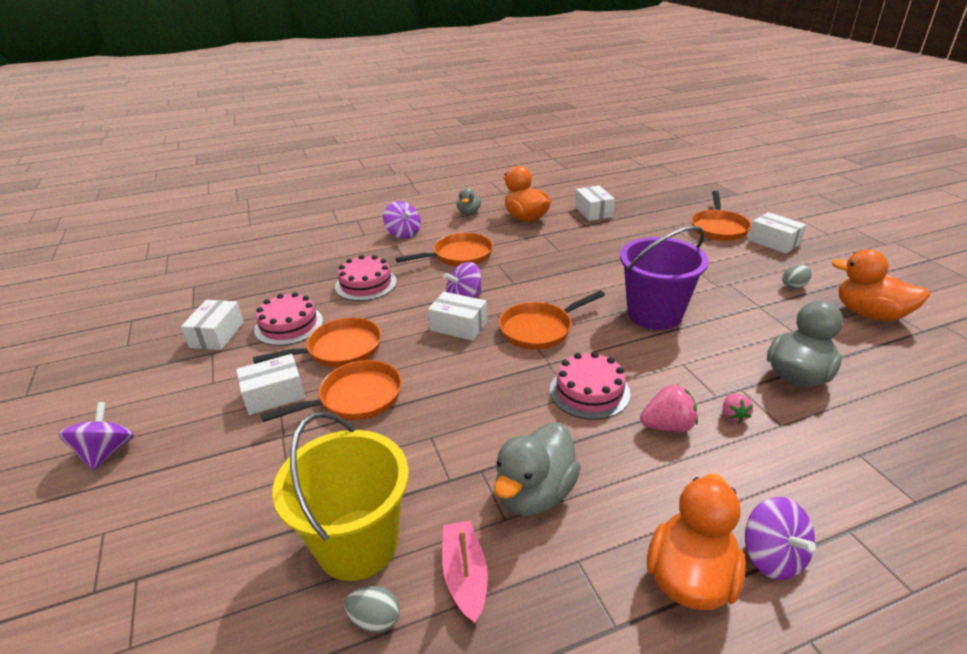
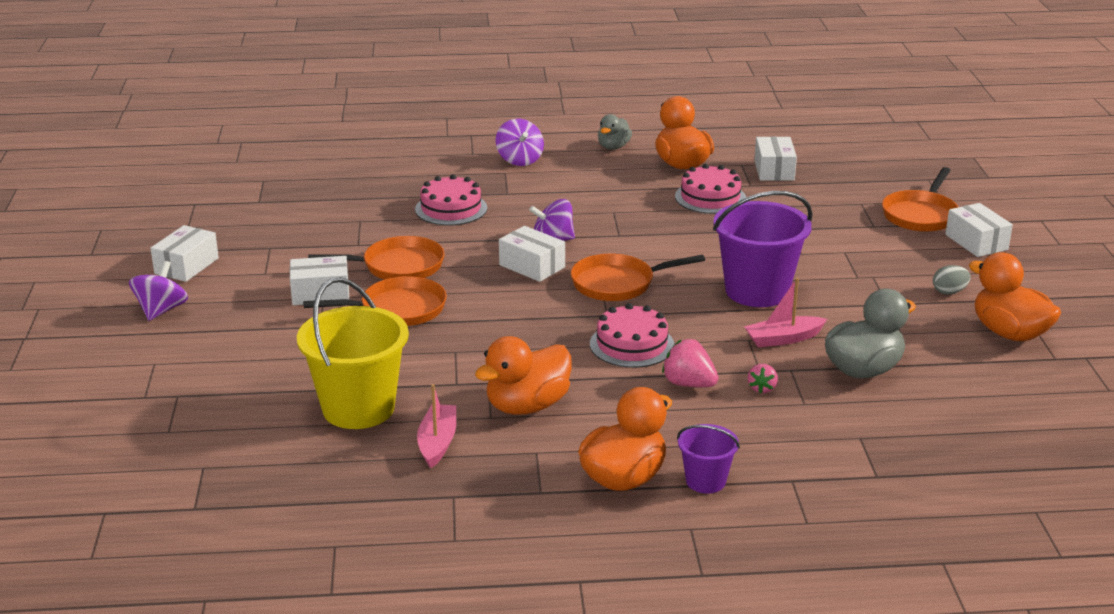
camera: 15 degrees right, 5 degrees down
(217, 335) = (278, 232): white box -> white box (186, 266)
(289, 325) = (353, 235): pink cake -> pink cake (710, 197)
(375, 620) = (355, 452): grey egg -> none
(459, 256) = (573, 195): orange pan -> none
(534, 493) = (527, 406): grey duck -> orange duck
(667, 426) = (688, 384): pink strawberry -> pink strawberry turned 150 degrees counterclockwise
(709, 357) = (783, 339): none -> pink boat
(772, 556) = (705, 481): purple spinning top -> purple bucket

